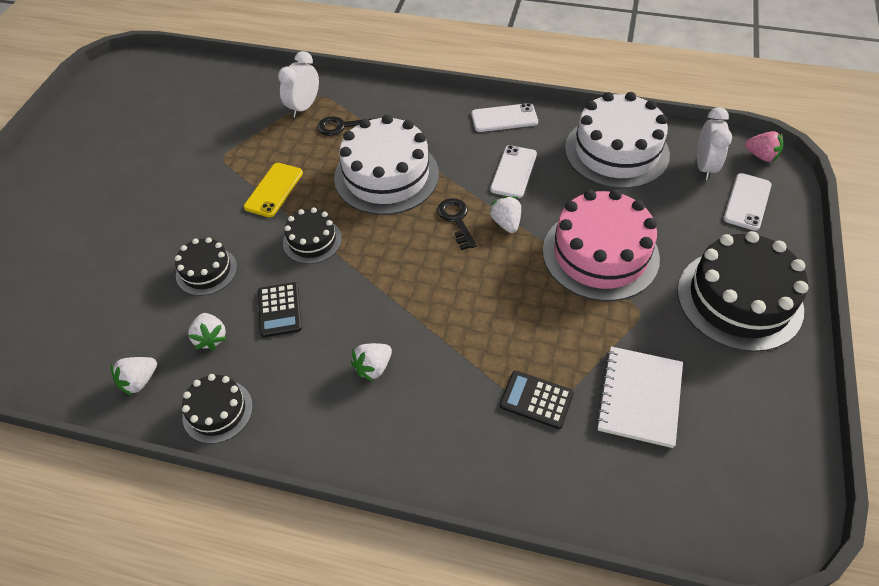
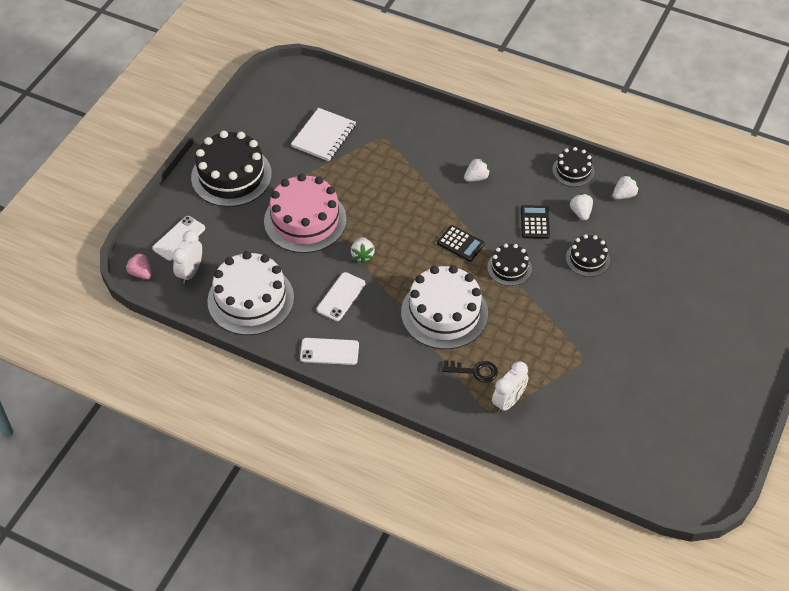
camera: 170 degrees left, 0 degrees up
(274, 190) = (537, 317): yellow phone -> none
(456, 220) = (398, 264): black key -> none
(536, 400) = (383, 145): black calculator -> black calculator (460, 244)

